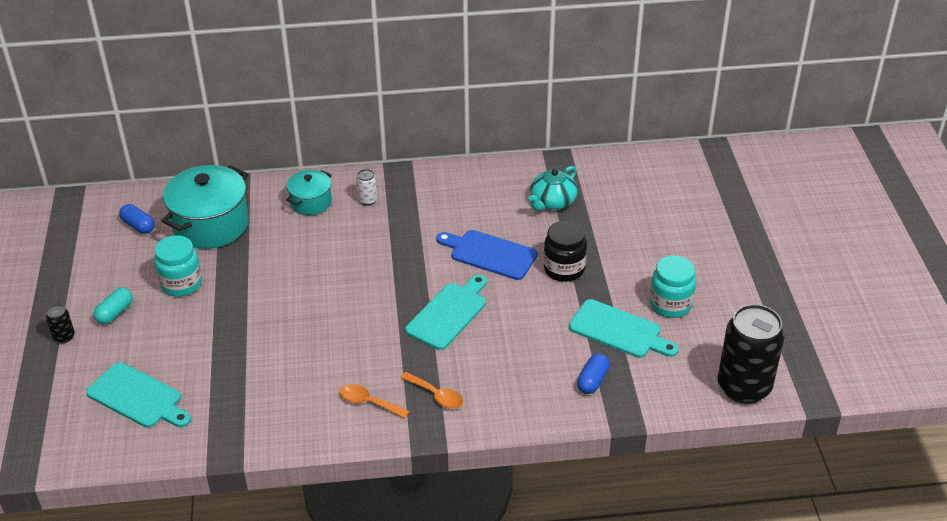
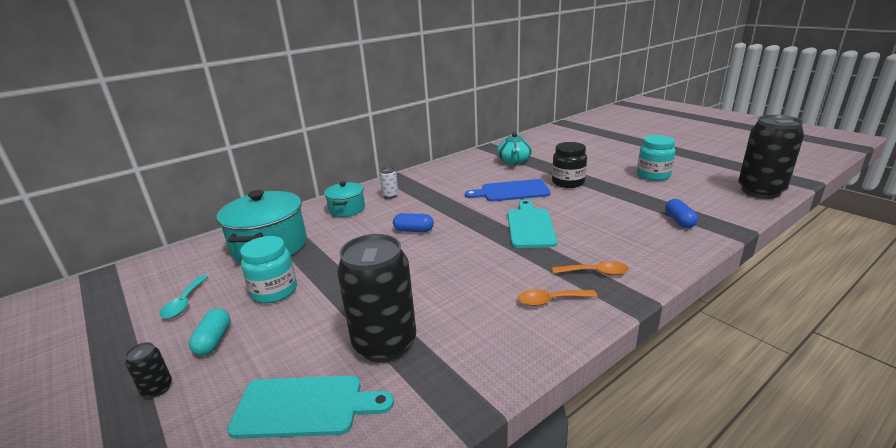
camera: 30 degrees left, 15 degrees down
(114, 262) = (184, 303): none -> turquoise spoon
(138, 226) = (194, 270): blue capsule -> blue capsule (414, 230)
(219, 376) = (385, 344): none -> black can
(619, 330) = (648, 195): turquoise cutting board -> none

